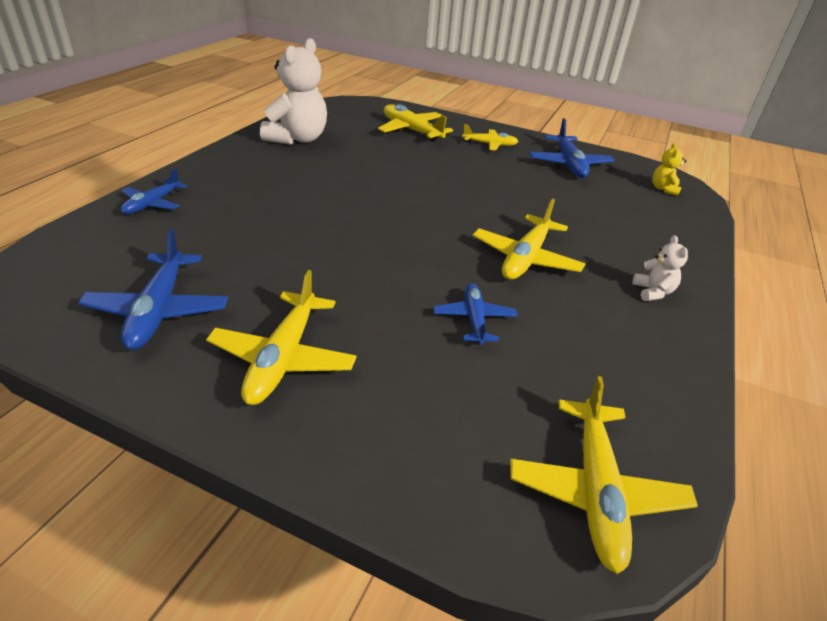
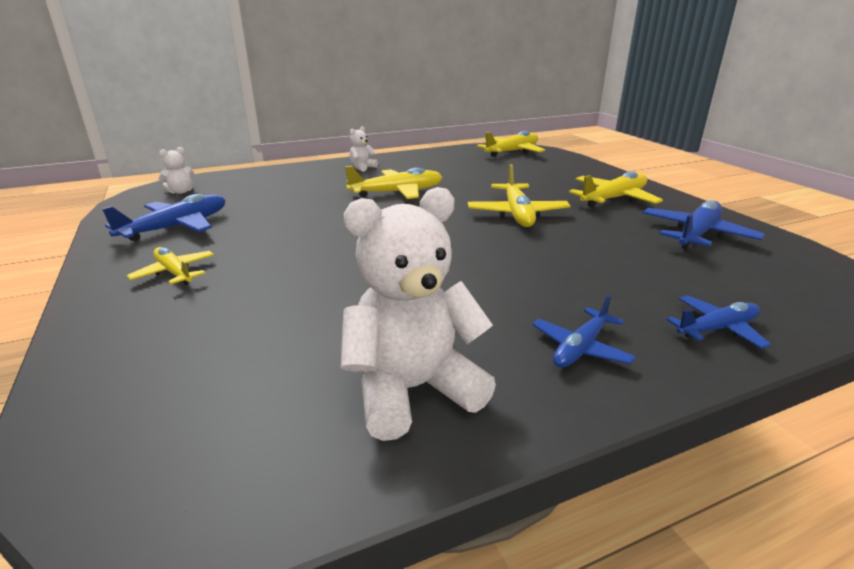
camera: 135 degrees left, 10 degrees down
(411, 130) = (202, 335): yellow plane -> yellow plane (517, 214)
(474, 319) = (483, 184): blue plane -> blue plane (580, 348)
(664, 189) = (181, 192): yellow teddy bear -> white teddy bear

